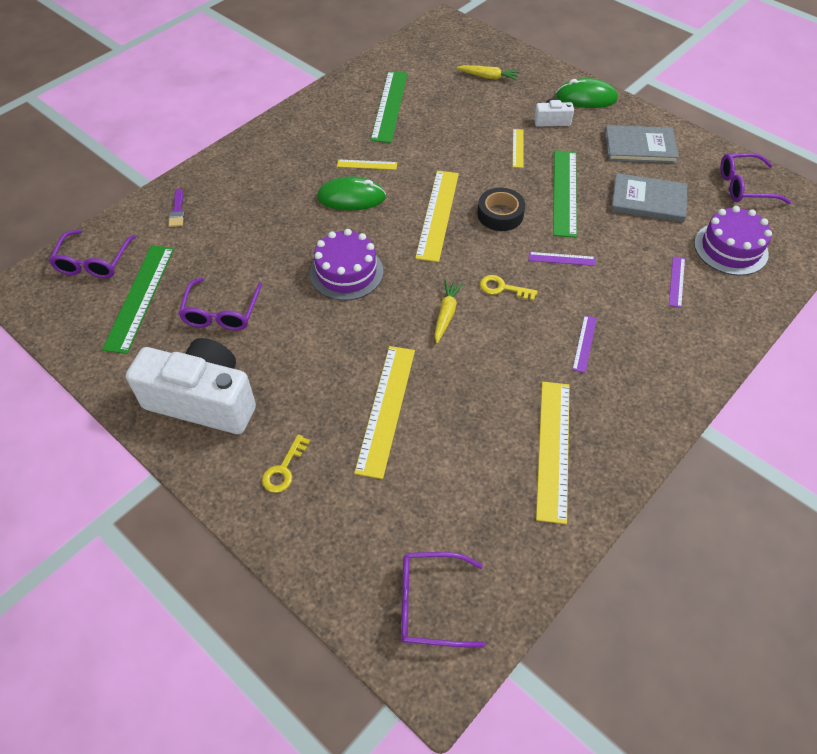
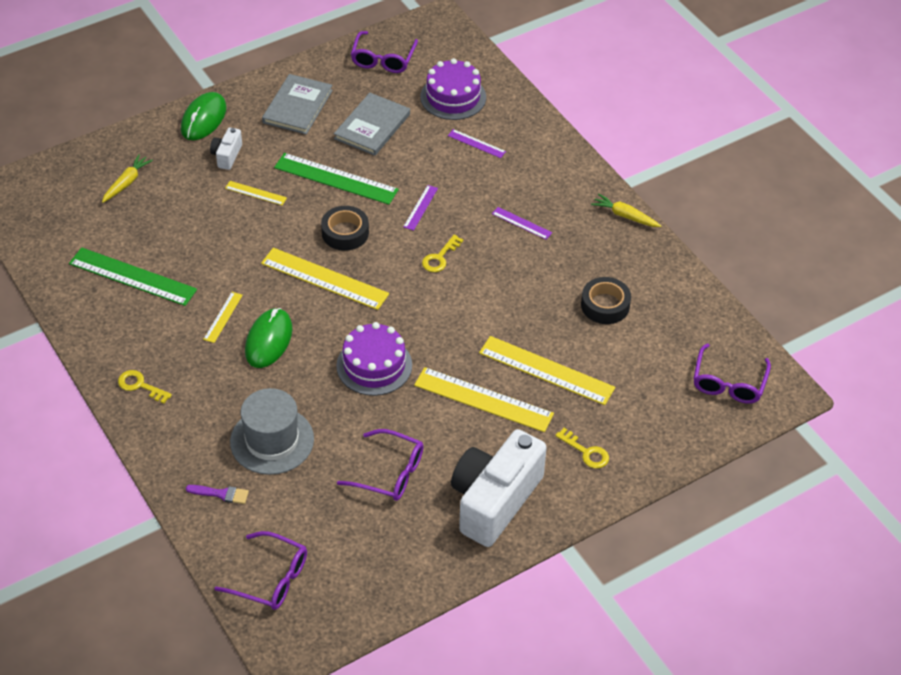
camera: 75 degrees left, 5 degrees down
(140, 297) = (341, 540): green ruler -> none
(241, 226) = (272, 440): none -> grey hat
(278, 139) = (140, 386): none -> yellow key
(446, 314) = (455, 304): yellow carrot -> yellow carrot (625, 216)
(500, 445) = (605, 305): none -> black tape
(553, 449) = (618, 275): yellow ruler -> yellow ruler (483, 400)

